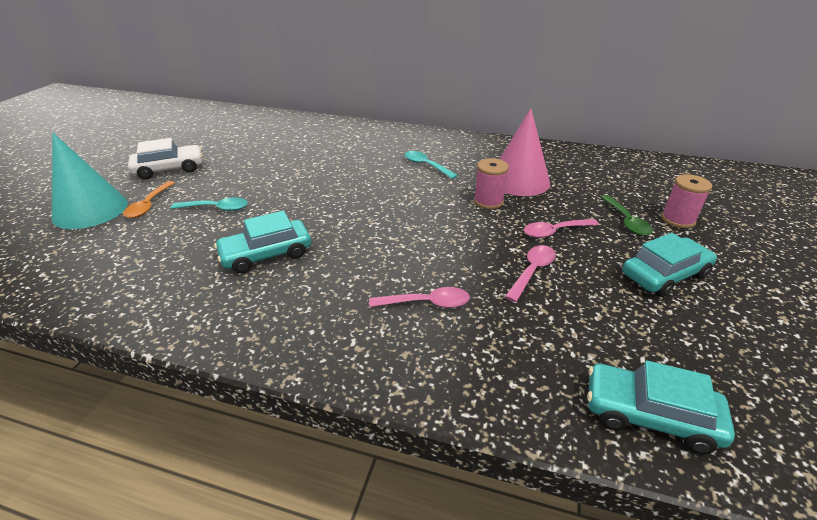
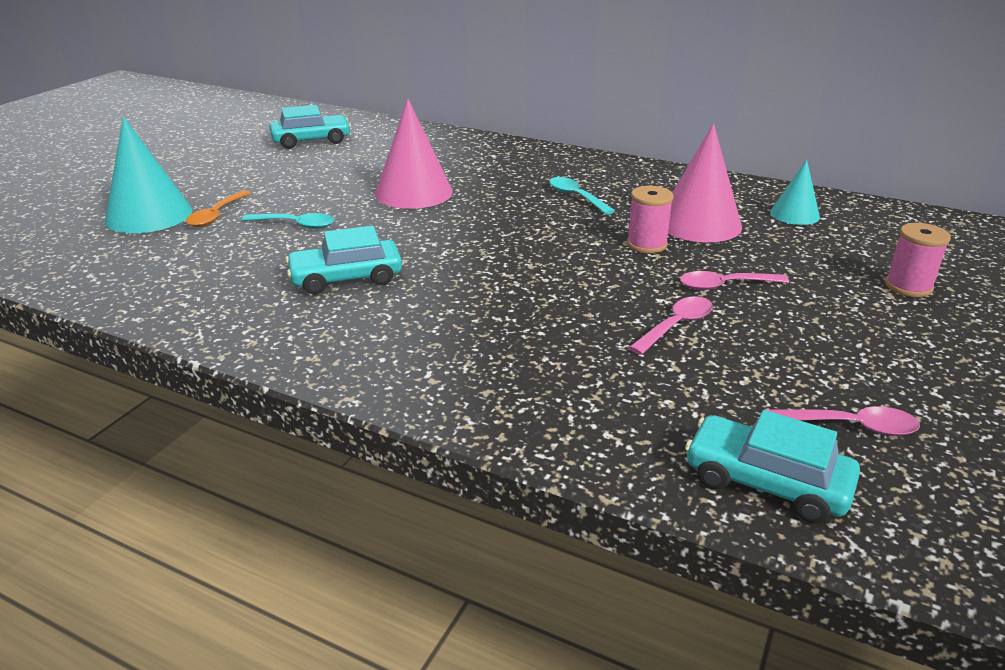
camera: 10 degrees right, 5 degrees down
(169, 169) = (246, 178): white car -> none
(304, 171) = (413, 192): none -> pink cone
(426, 303) = (528, 345): pink spoon -> pink spoon (851, 426)
(581, 167) = (794, 214): none -> turquoise cone
(626, 221) = (831, 282): green spoon -> none
(664, 275) = (857, 346): turquoise car -> turquoise car (311, 140)

